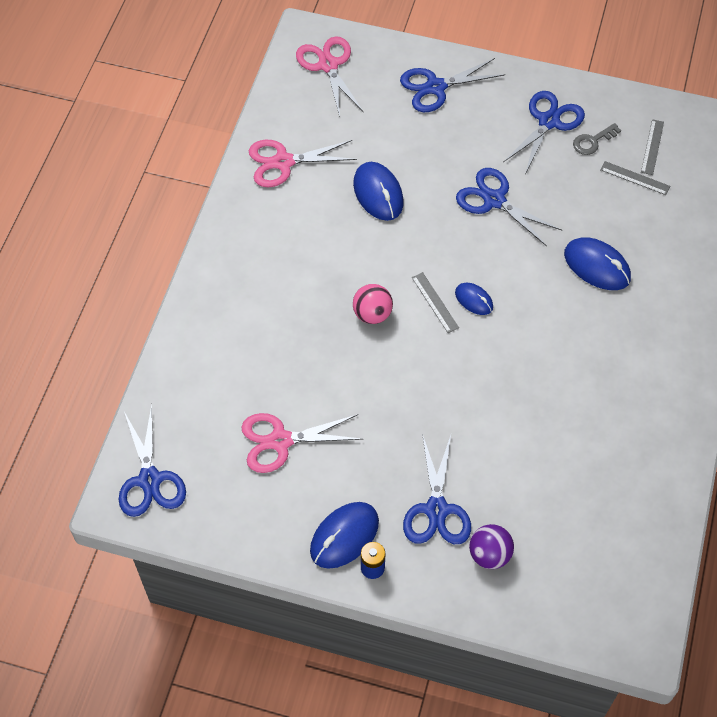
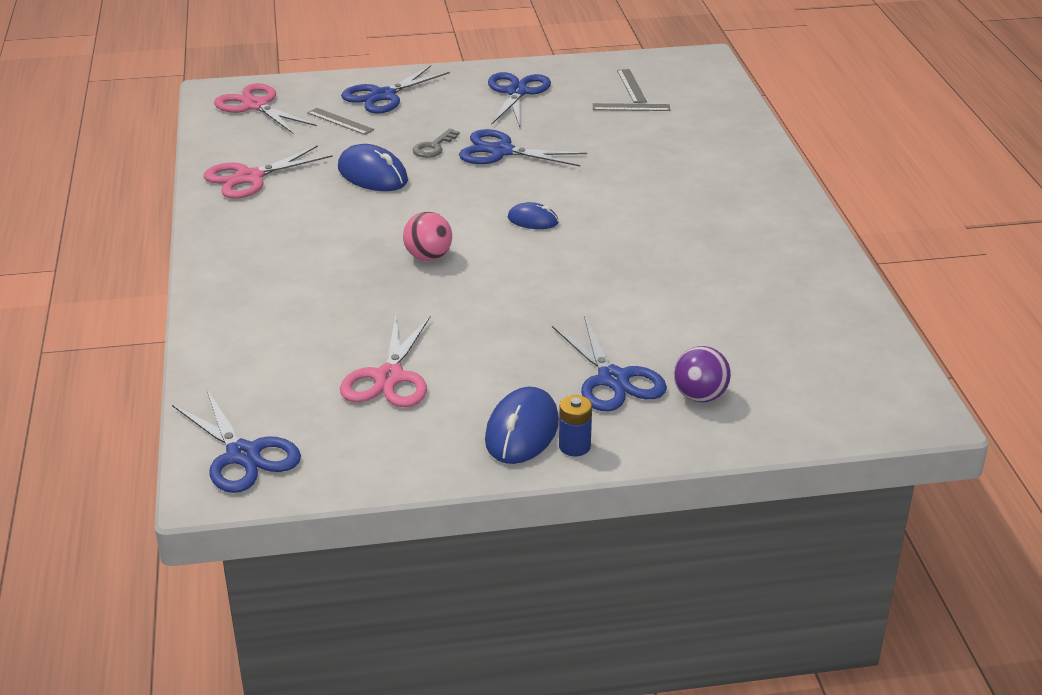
camera: 25 degrees left, 25 degrees down
(280, 441) = (389, 377): pink scissors -> pink scissors turned 45 degrees counterclockwise
(435, 302) = (492, 232): grey ruler -> grey ruler (340, 121)
(592, 141) = (570, 95): grey key -> grey key (433, 147)
(597, 266) = (641, 169): blue mouse -> none

